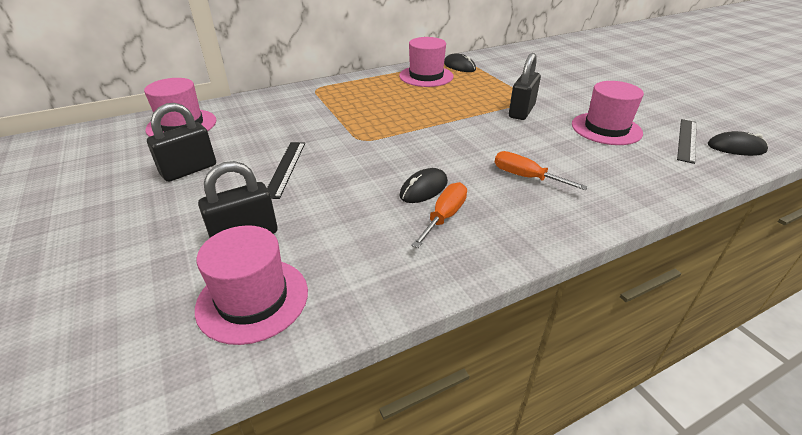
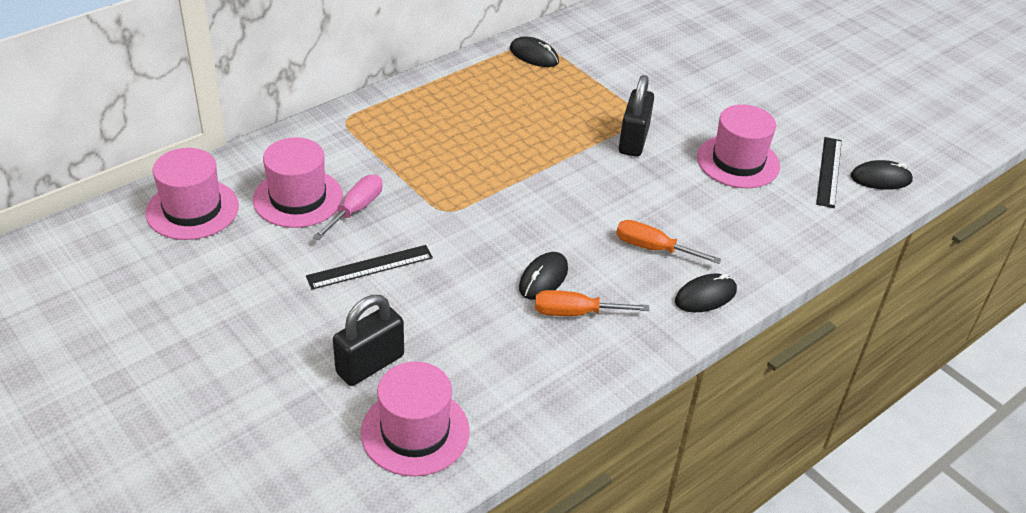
camera: 15 degrees left, 5 degrees up
(189, 170) = (251, 283): black padlock -> none
(285, 168) = (370, 267): black ruler -> black ruler turned 75 degrees clockwise
(295, 134) = (356, 209): none -> pink screwdriver
(426, 76) = (492, 81): pink hat -> pink hat (298, 198)
(444, 216) = (575, 313): orange screwdriver -> orange screwdriver turned 105 degrees counterclockwise
(570, 216) = (705, 296): none -> black mouse

